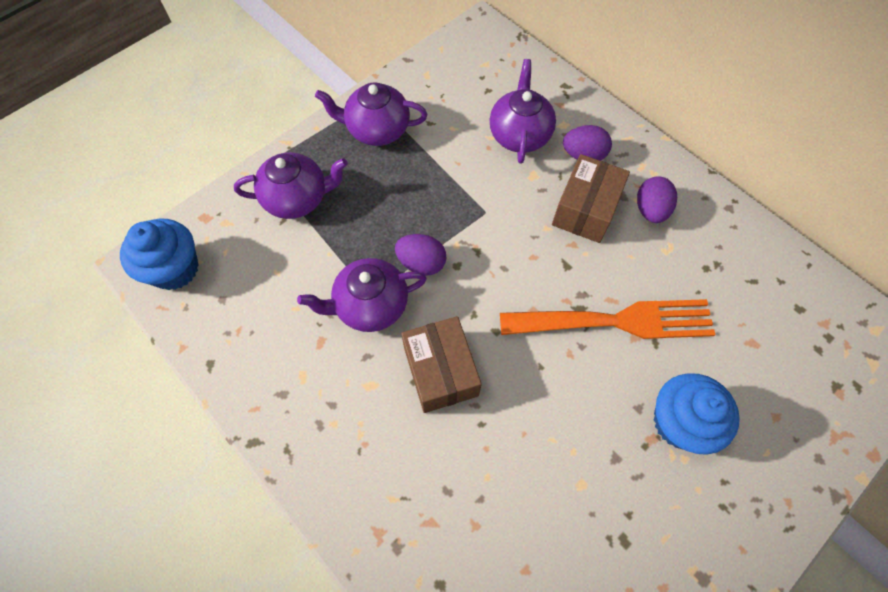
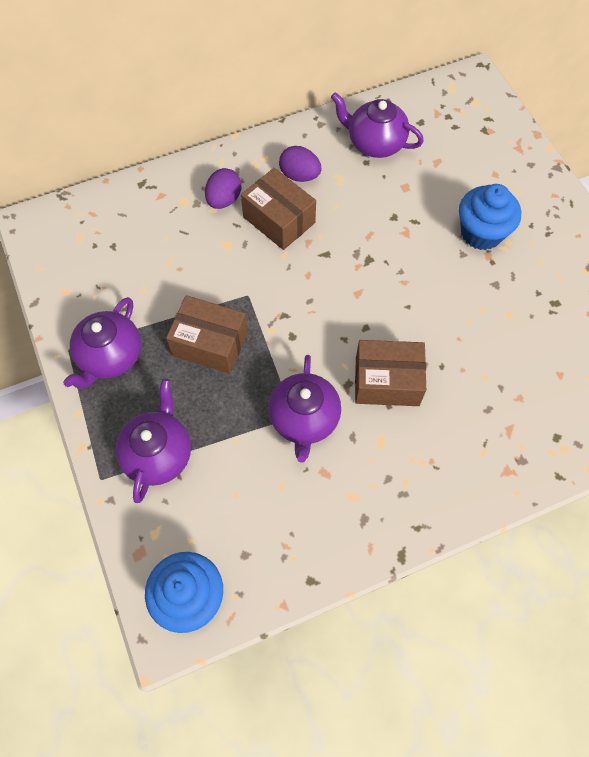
camera: 70 degrees left, 0 degrees up
(420, 199) = (210, 343): none -> brown box
(421, 263) = (278, 364): purple egg -> none
(519, 135) = (178, 239): purple teapot -> purple teapot (375, 143)
(614, 322) = (388, 241): orange fork -> none

